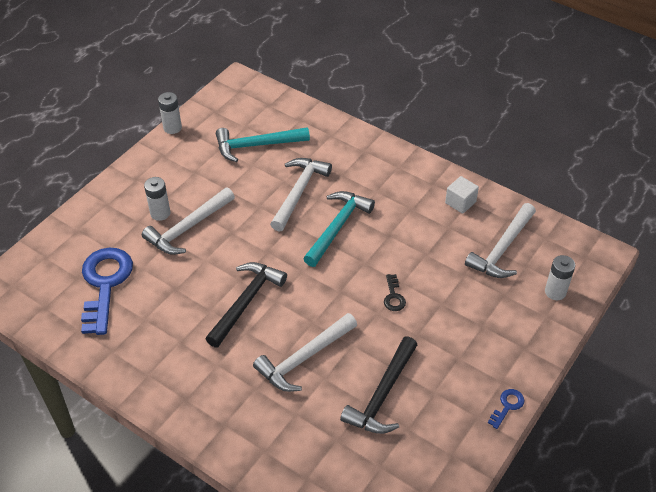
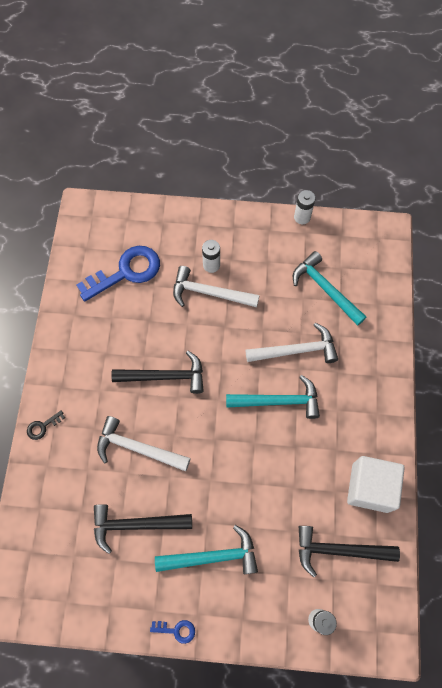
camera: 60 degrees right, 20 degrees up
(393, 296) = (233, 484): black key -> black key (43, 426)
(453, 344) = (213, 556): none -> turquoise hammer
(460, 202) = (370, 487): white cube -> white cube, size x1.87
(502, 249) = (339, 550): white hammer -> black hammer

